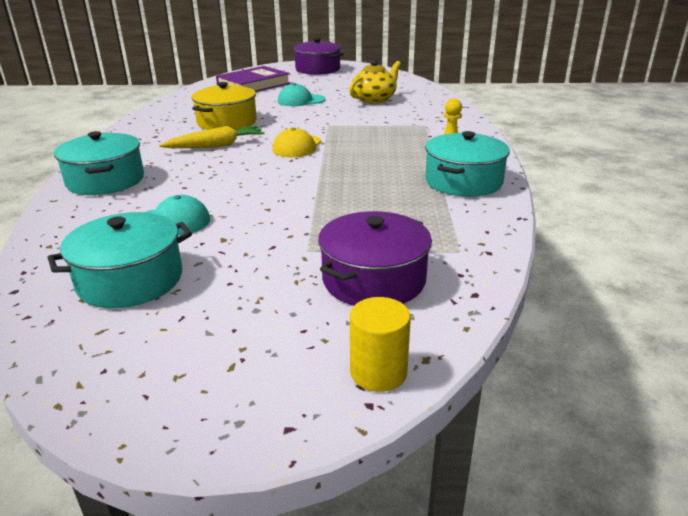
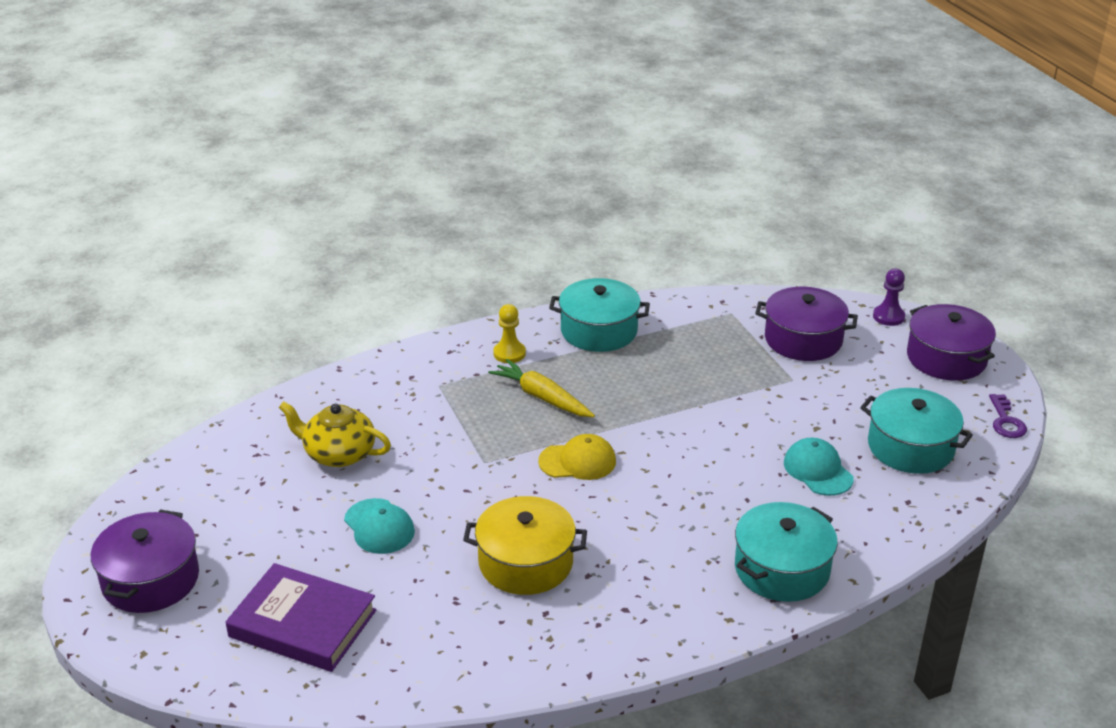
camera: 115 degrees left, 5 degrees up
(67, 373) = (1006, 421): none -> purple key
(216, 146) = (620, 530): yellow carrot -> yellow carrot (542, 397)
(237, 384) = (946, 358): none -> purple pot
(378, 372) = (888, 317): yellow cylinder -> purple pawn

